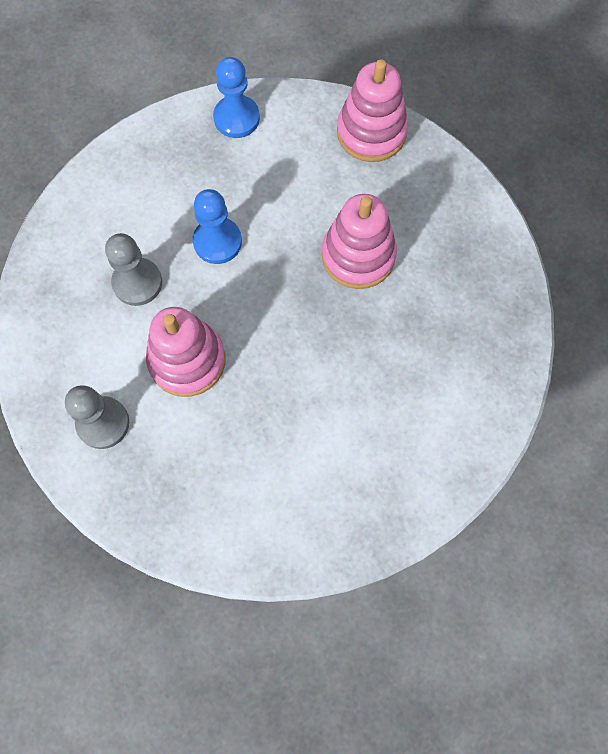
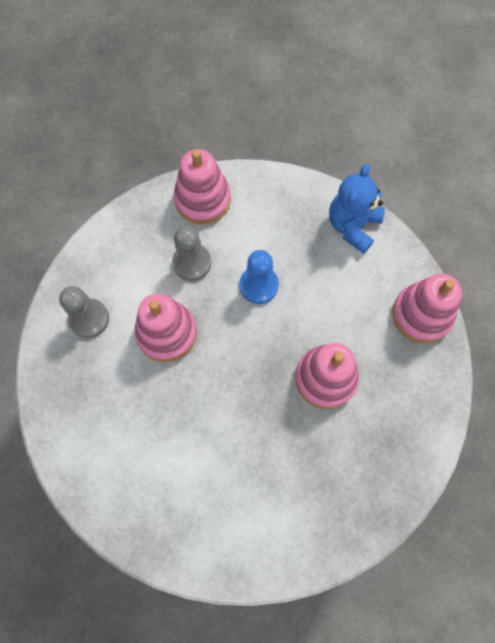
camera: 50 degrees right, 0 degrees up
(81, 222) = (202, 199): none -> pink stacking toy
(236, 118) = (352, 226): blue pawn -> blue teddy bear

